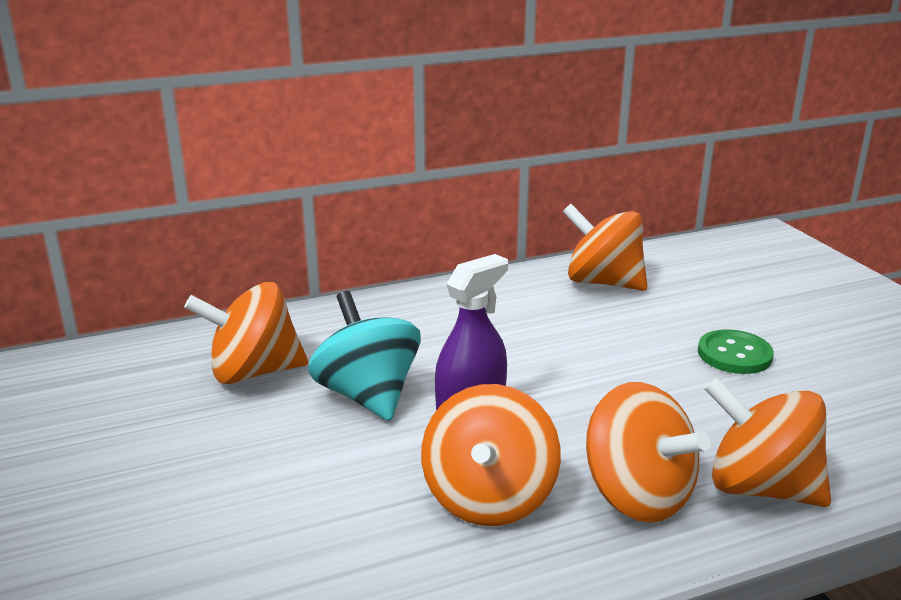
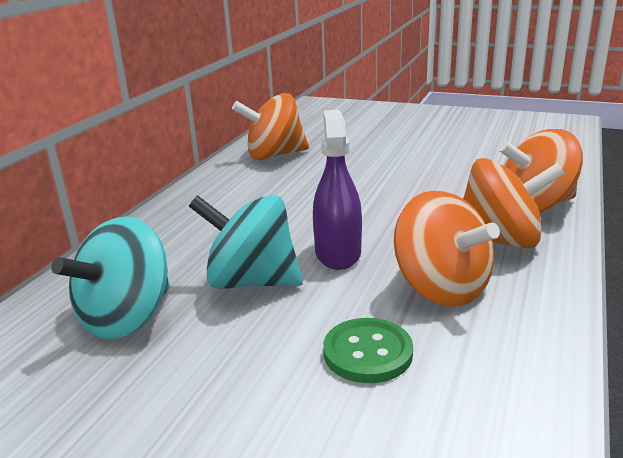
camera: 45 degrees left, 0 degrees up
(253, 372) = (127, 318): orange spinning top -> turquoise spinning top
(734, 354) = (407, 158): green button -> green button (367, 352)

